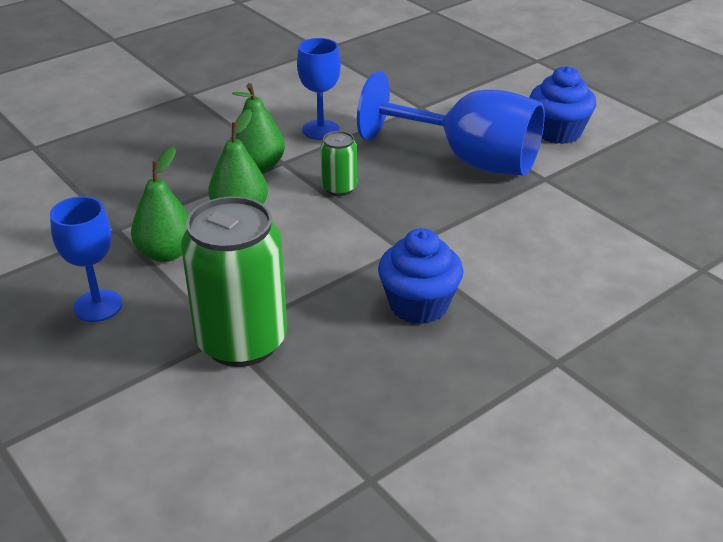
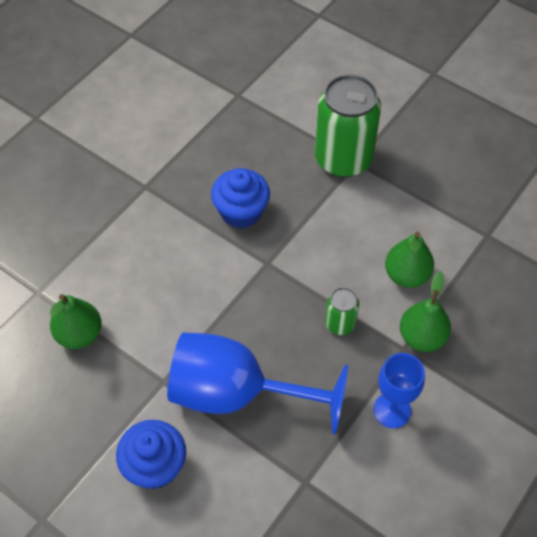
camera: 165 degrees right, 20 degrees up
(98, 306) = (449, 166): blue goblet -> none
(166, 253) = (435, 220): green pear -> green pear (79, 334)

